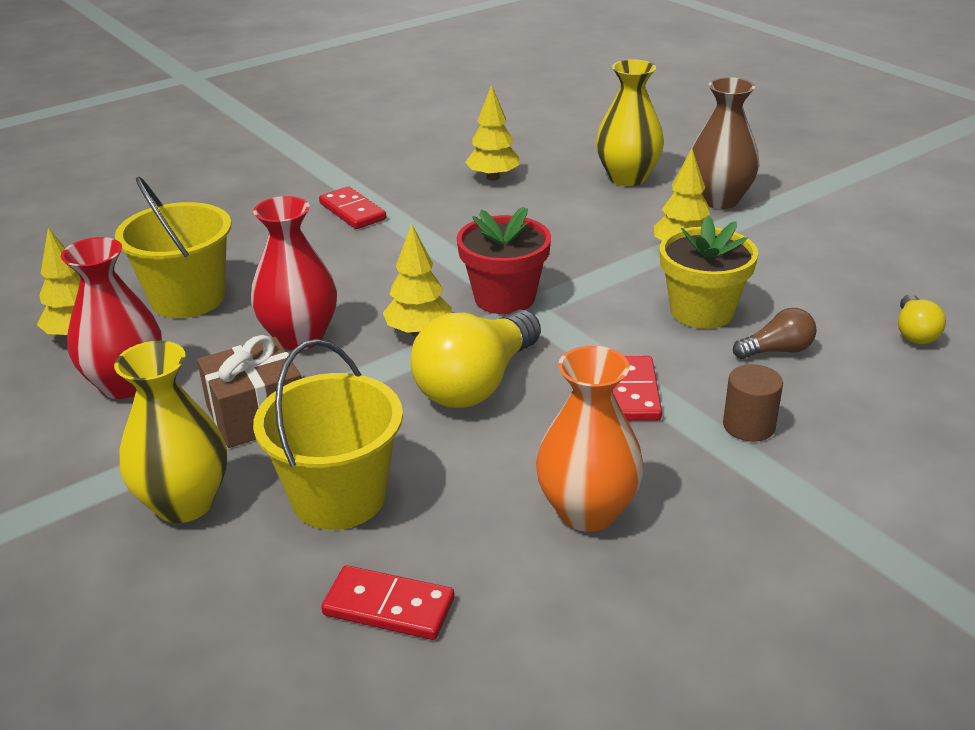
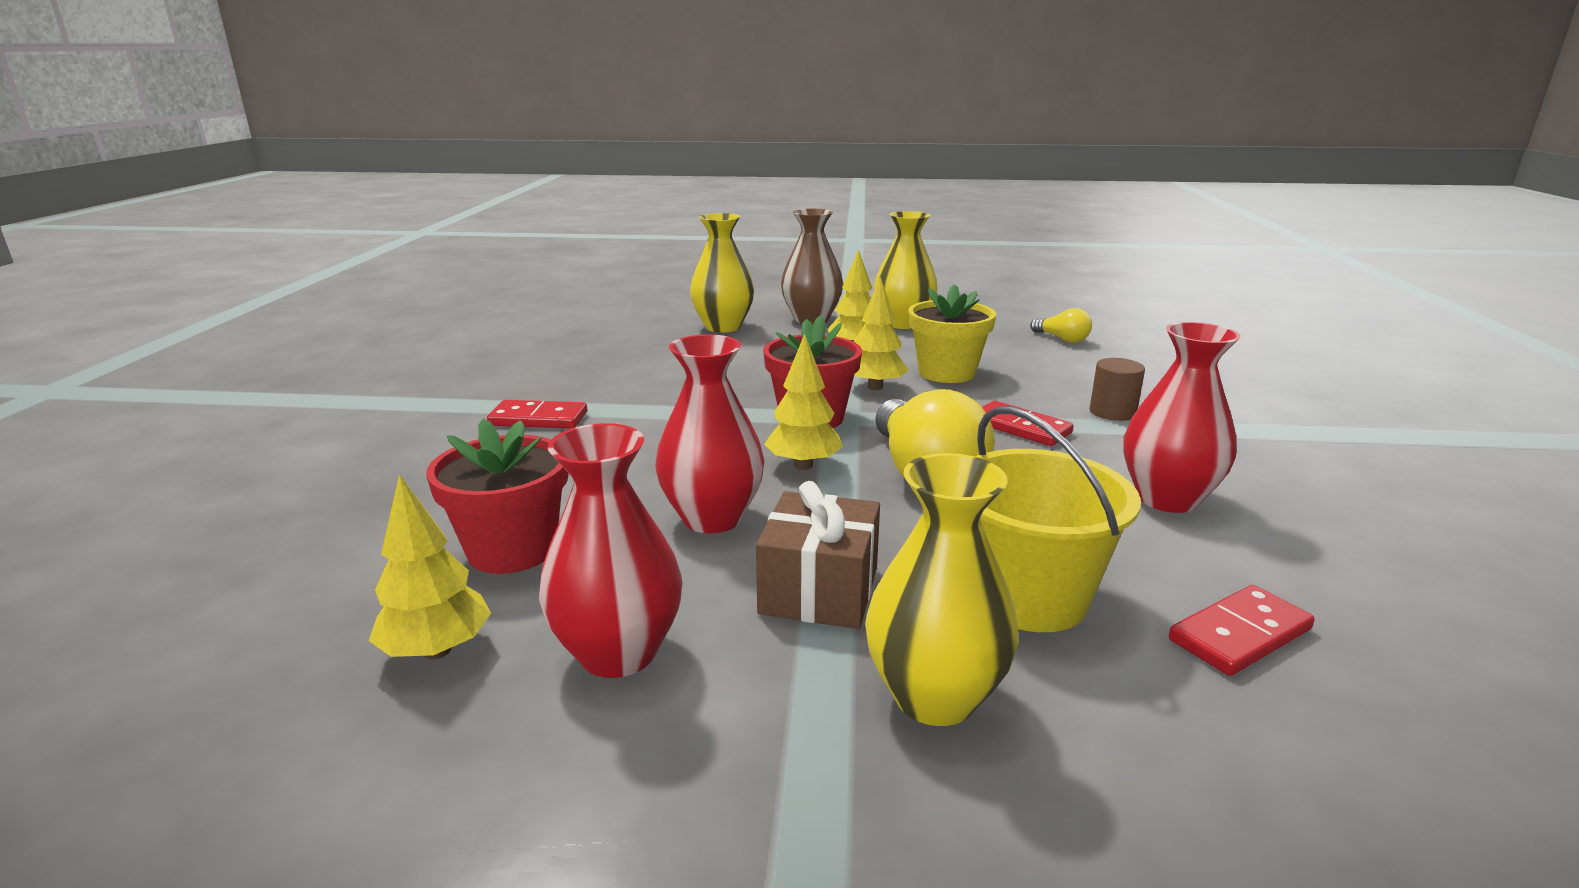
camera: 50 degrees left, 10 degrees down
(188, 298) = (512, 550): yellow bucket -> red flower pot
(493, 177) = (618, 357): yellow tree -> yellow tree (875, 387)
(587, 511) = (1167, 499): orange vase -> red vase
(777, 350) = (1030, 373): brown light bulb -> none
(793, 241) = (903, 323): none -> yellow vase

